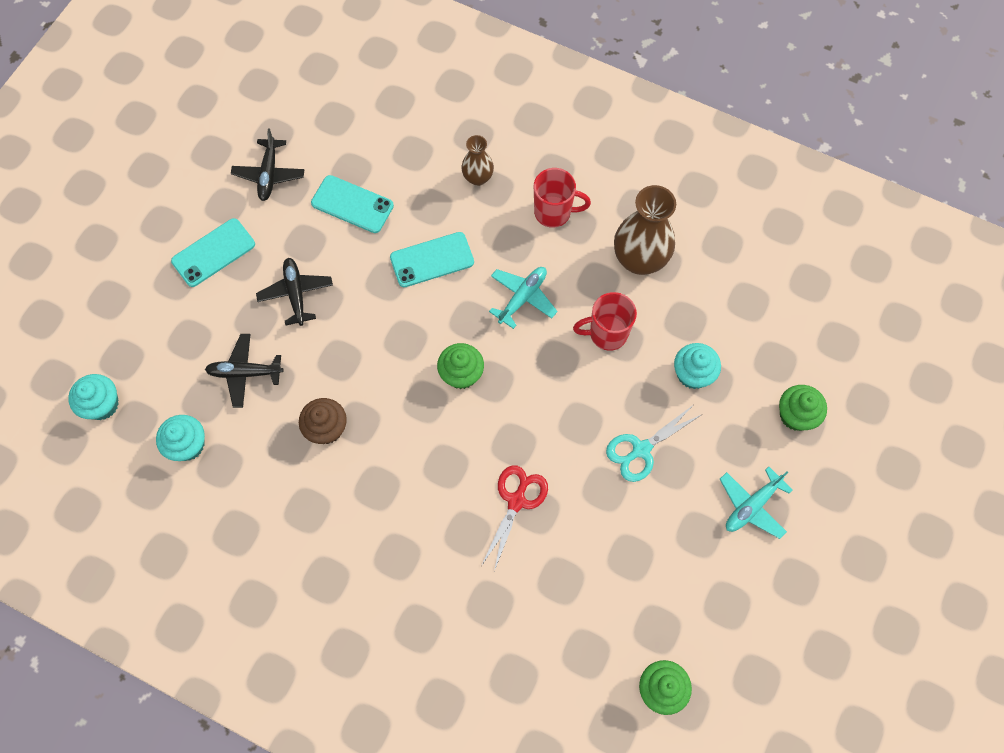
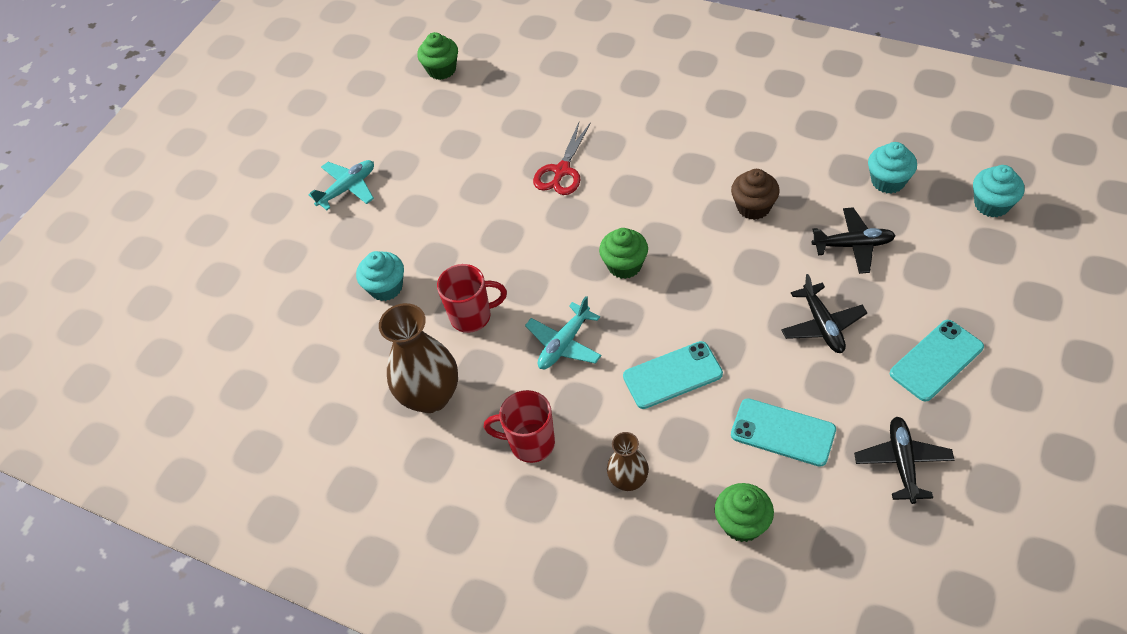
camera: 175 degrees left, 15 degrees down
(641, 449) = (444, 220): turquoise scissors -> none
(795, 415) = (291, 261): green cupcake -> green cupcake (742, 523)

